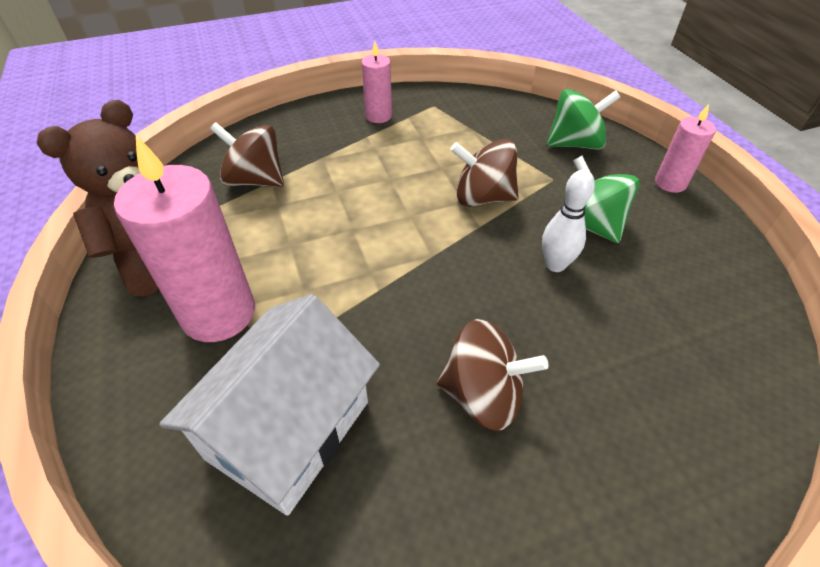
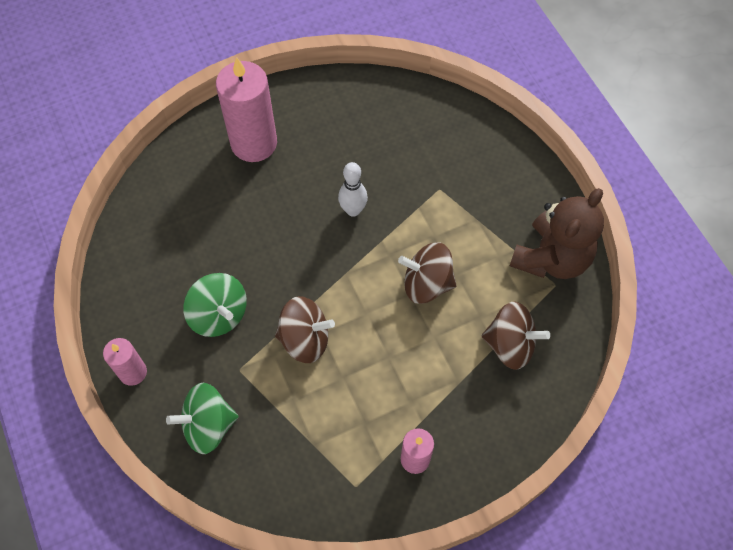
camera: 175 degrees right, 15 degrees up
(218, 313) = (485, 214): pink candle -> pink candle (254, 143)
(289, 429) = (417, 149): white house -> none
(483, 395) = (311, 175): brown spinning top -> brown spinning top (426, 284)
(555, 265) = (253, 272): white bowling pin -> white bowling pin (353, 210)

